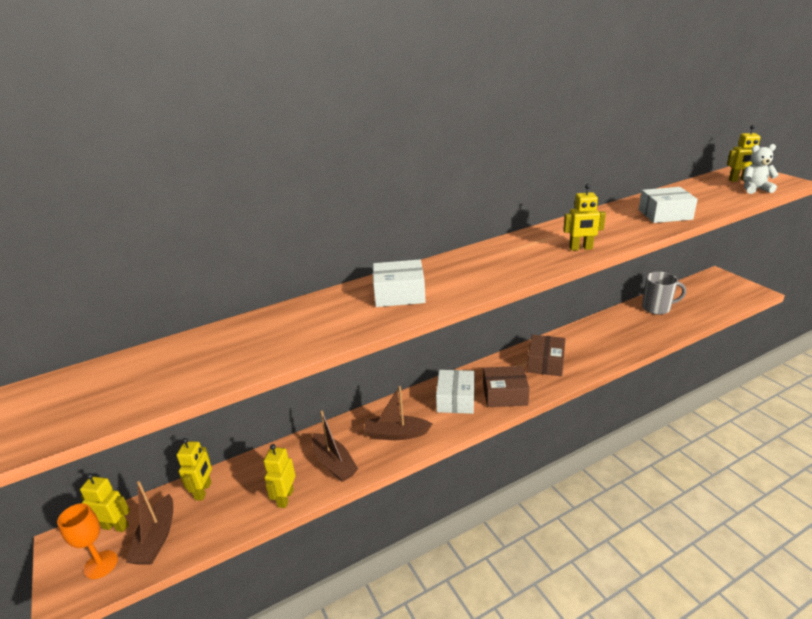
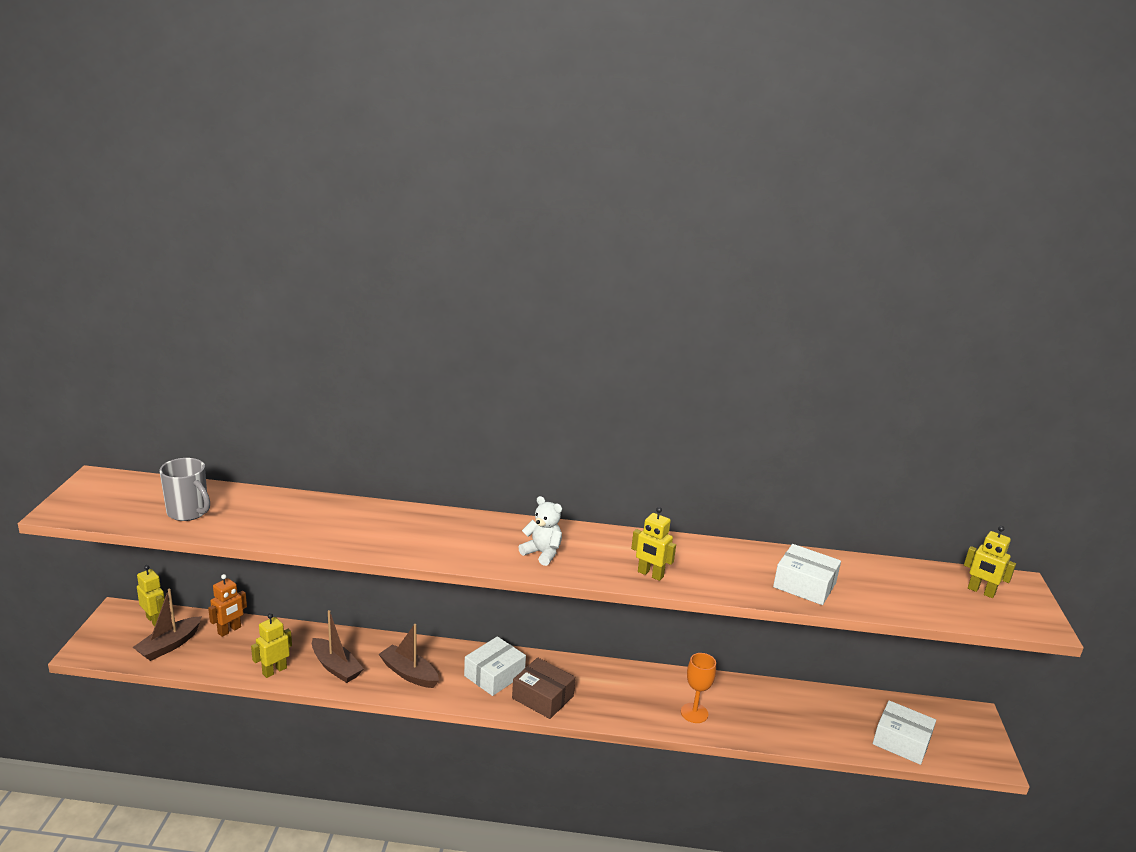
camera: 30 degrees right, 5 degrees down
(101, 564) = (123, 641): orange goblet -> orange goblet (694, 713)
(203, 491) = (229, 630): yellow robot -> orange robot
(334, 463) = (336, 667): brown boat -> brown boat turned 45 degrees counterclockwise
(399, 294) = (433, 534): white box -> white box (901, 741)
(545, 363) = (622, 692): brown box -> none
(657, 308) = (831, 708): grey mug -> grey mug (189, 512)
(755, 189) = (974, 611): white teddy bear -> white teddy bear (542, 553)

